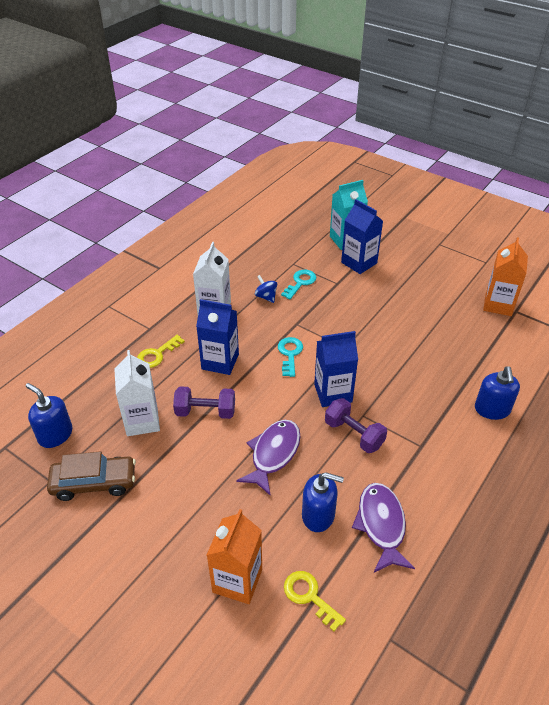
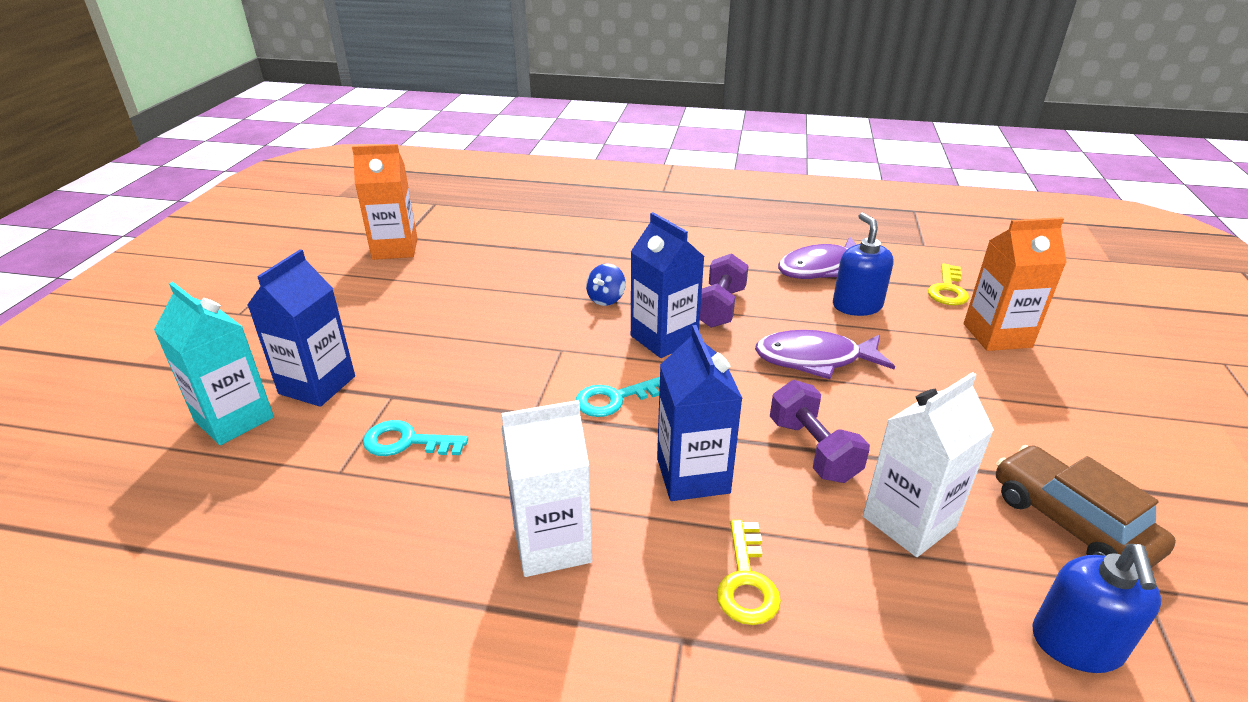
camera: 115 degrees left, 10 degrees down
(157, 354) = (746, 581): yellow key -> yellow key turned 75 degrees clockwise
(266, 297) = (472, 476): blue spinning top -> blue spinning top (606, 299)
(492, 409) = (599, 232): blue soap dispenser -> none

